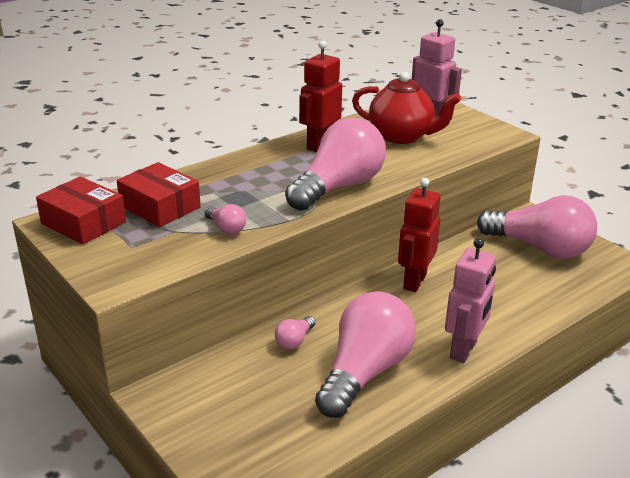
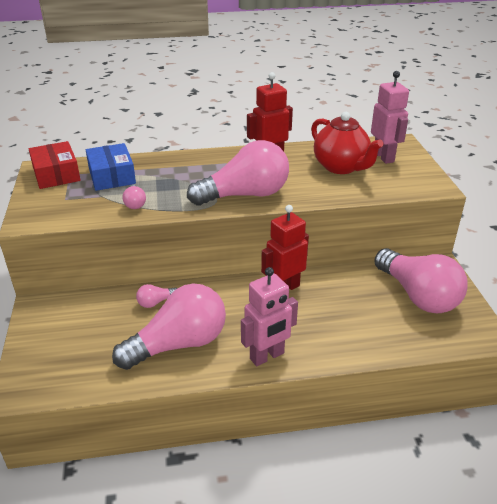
camera: 30 degrees right, 5 degrees up
(160, 207) = (112, 176): red box -> blue box

